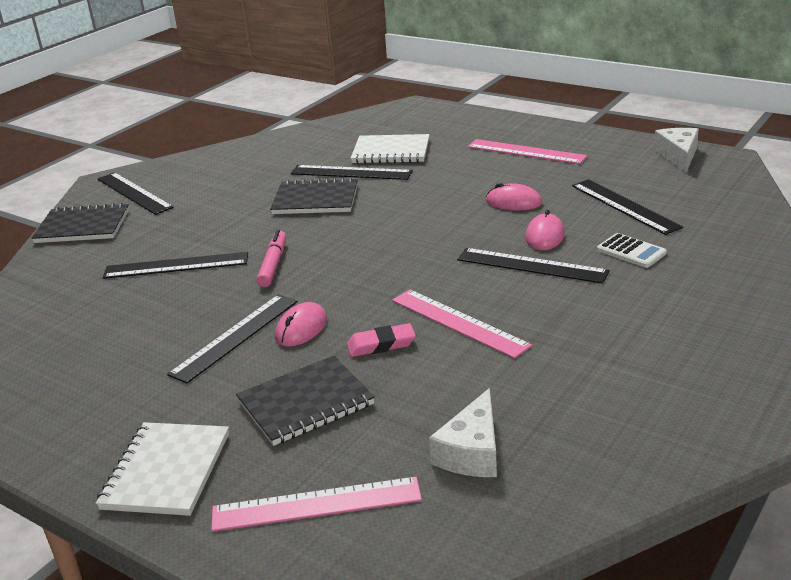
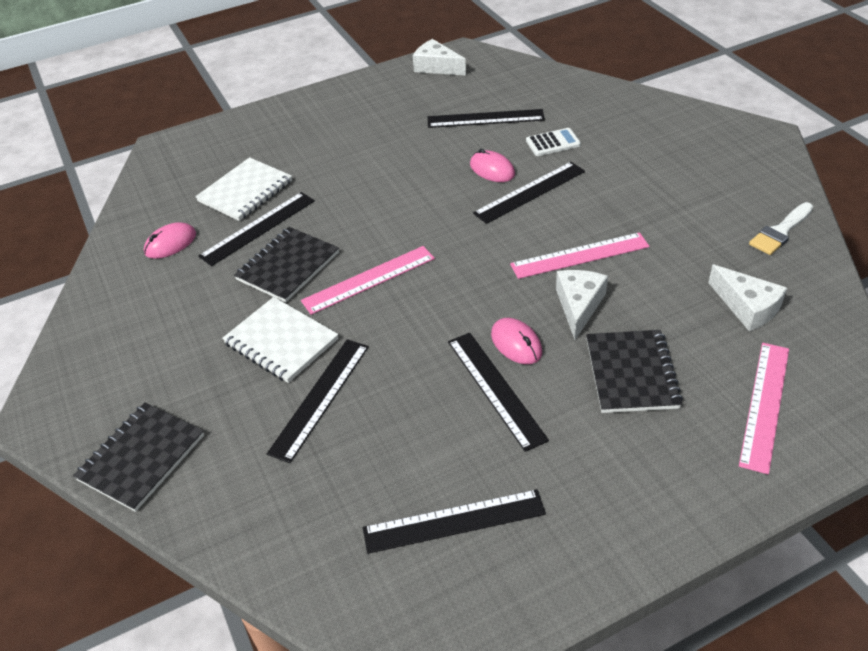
camera: 60 degrees left, 15 degrees up
(134, 193) = (105, 394): black ruler -> black ruler (454, 521)
(166, 471) = (673, 485): white notebook -> white notebook (281, 341)
(273, 264) = (387, 329): pink marker -> none
(381, 344) = (578, 306): pink eraser -> white cheese
(513, 202) = (422, 163): pink mouse -> pink mouse (170, 243)
(526, 152) = (341, 125): pink ruler -> pink ruler (369, 279)
(643, 443) = (780, 231): none -> white brush

